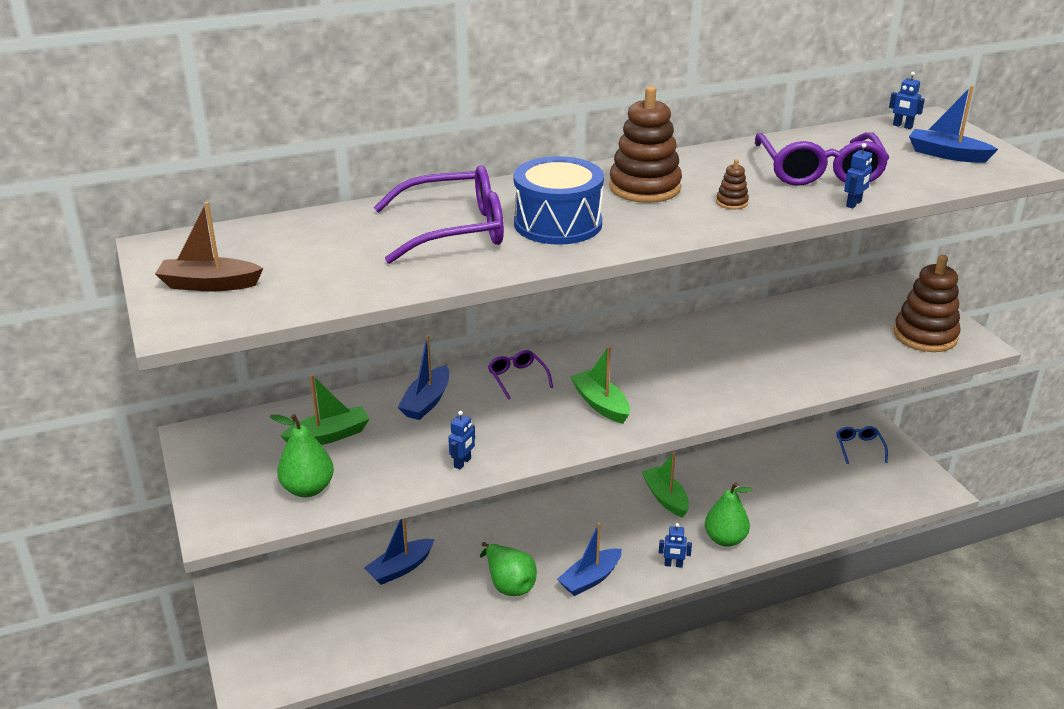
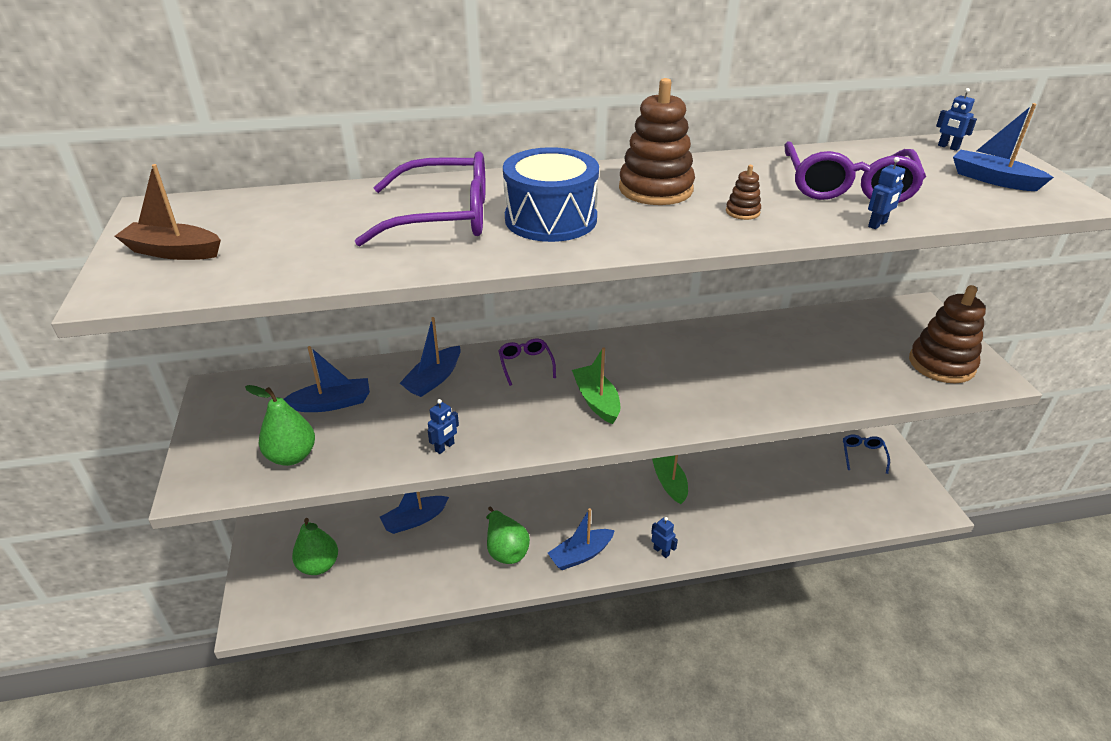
camera: 10 degrees right, 5 degrees up
(329, 436) = (332, 403): green boat -> blue boat
(673, 564) = (661, 551): blue robot -> blue robot turned 150 degrees counterclockwise
(725, 539) = (716, 532): green pear -> green pear (318, 565)

